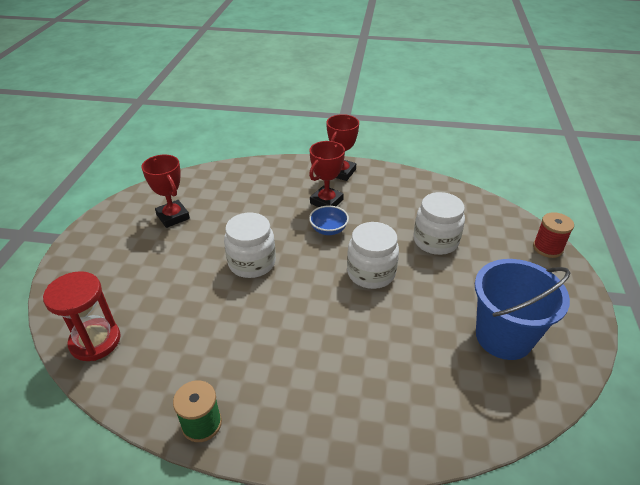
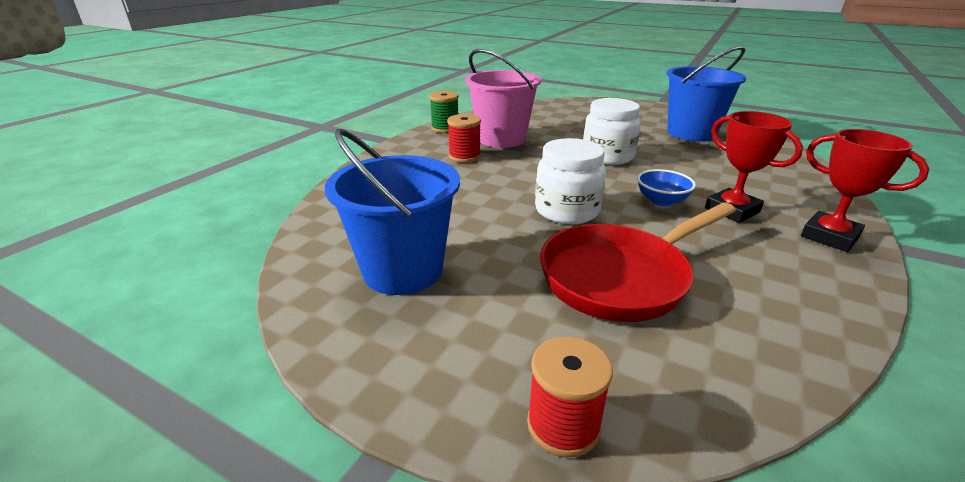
camera: 110 degrees right, 10 degrees down
(95, 341) = (539, 108): red hourglass -> none
(173, 217) = (691, 133): red trophy -> blue bucket
(227, 351) = (501, 139): none -> pink bucket
(293, 368) = (464, 156): none -> red spool
(435, 241) = (621, 277): white jar -> red pan

